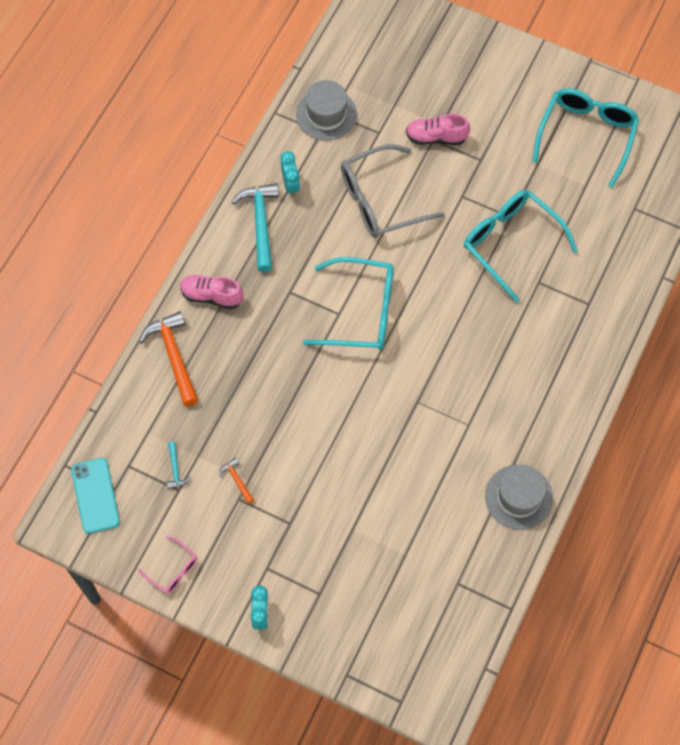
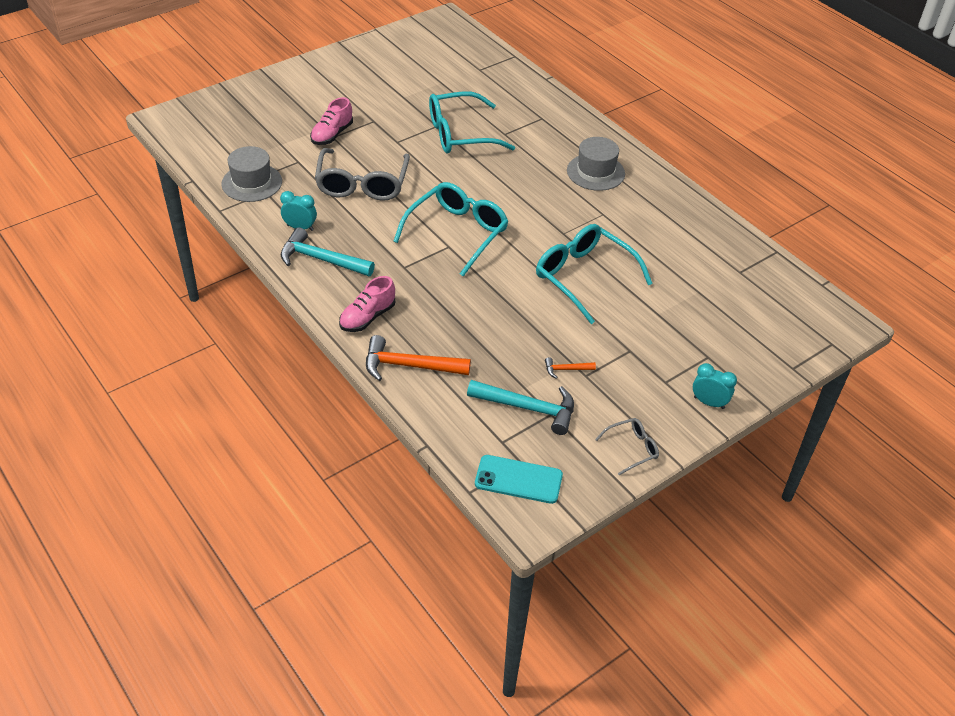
camera: 65 degrees left, 20 degrees down
(173, 570) = (632, 448): pink glasses -> grey glasses
(175, 469) = (528, 408): turquoise hammer -> turquoise hammer, size x2.10
(518, 497) = (682, 212): grey hat -> grey hat (595, 172)
(586, 135) = (400, 67): turquoise glasses -> turquoise glasses (584, 277)

